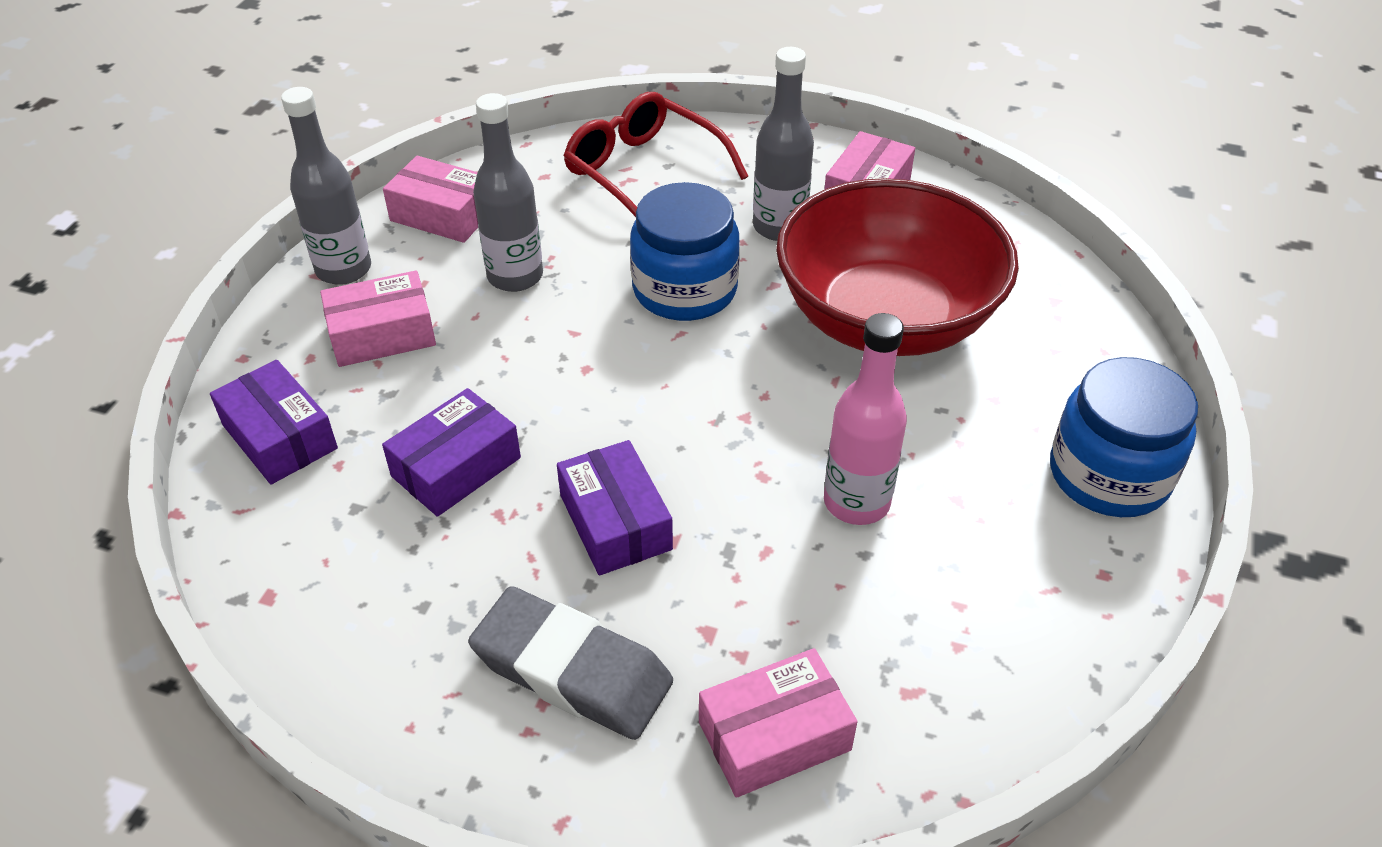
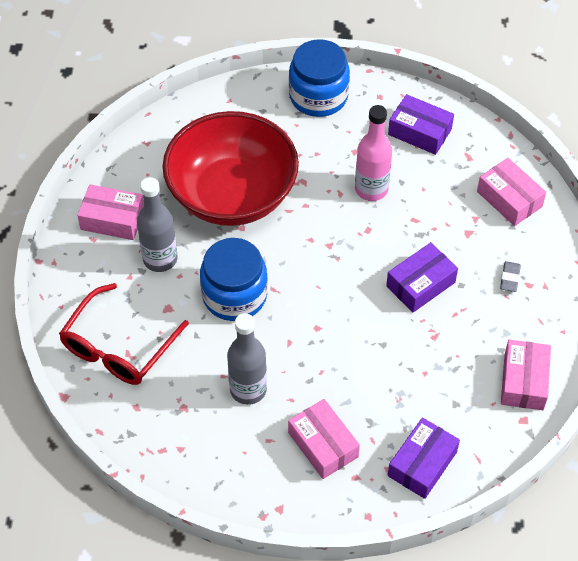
camera: 105 degrees left, 10 degrees up
(344, 269) = (270, 493): grey bottle -> none
(443, 214) = (196, 455): pink box -> pink box (523, 381)
(456, 467) = (411, 366): purple box -> purple box (419, 132)
(572, 671) = (509, 278): grey eraser -> grey eraser, size x0.43

